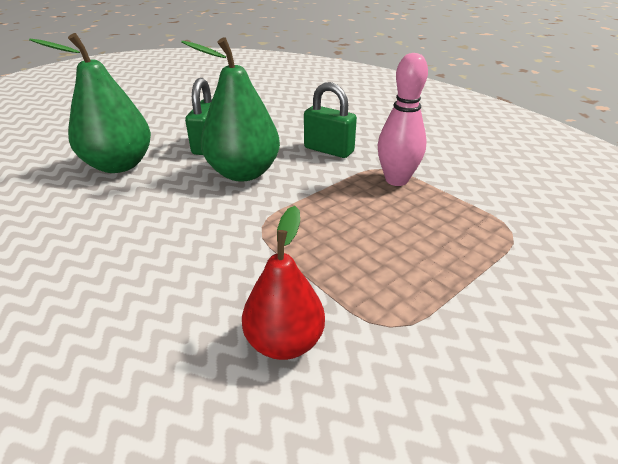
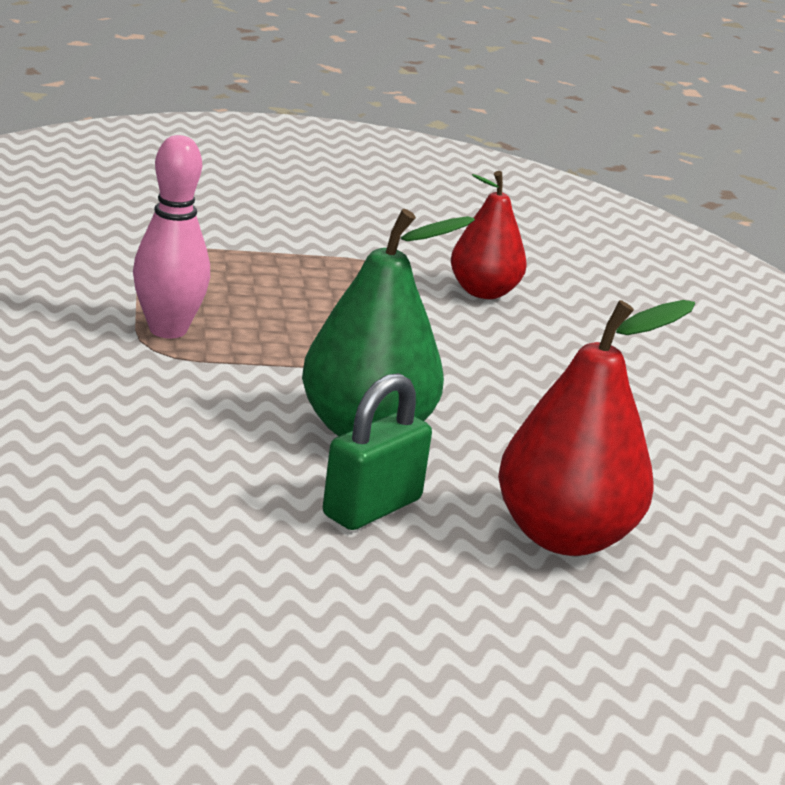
camera: 150 degrees left, 10 degrees down
(119, 165) = (564, 536): green pear -> red pear
(328, 150) = (180, 405): green padlock -> none

